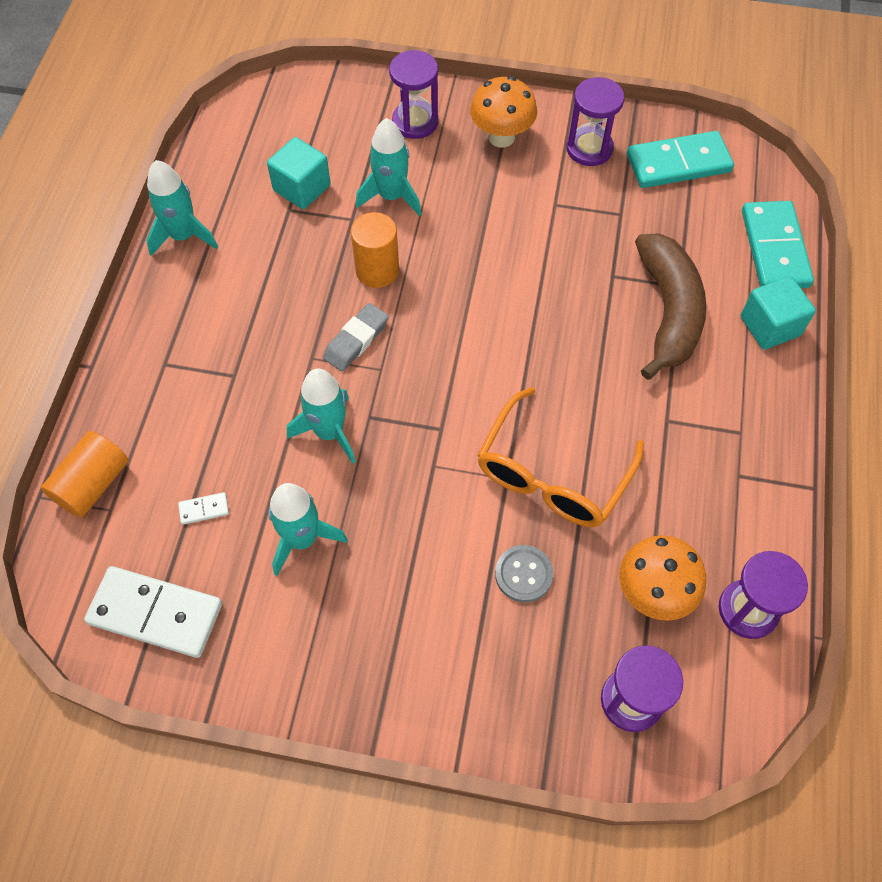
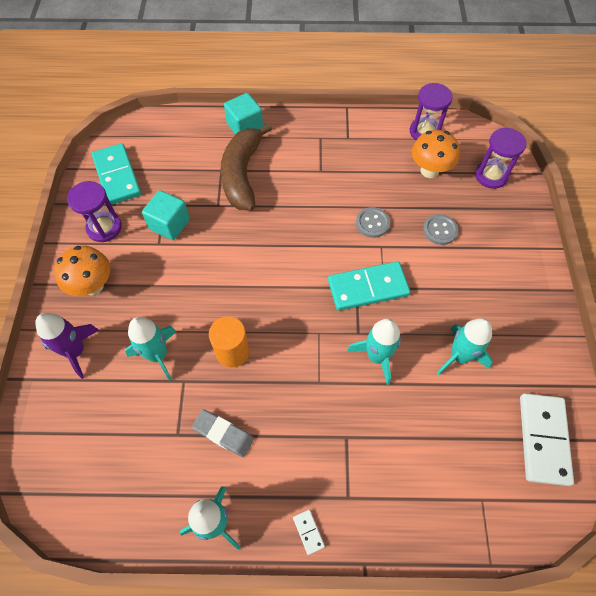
camera: 100 degrees left, 0 degrees up
(93, 484) = (466, 521): orange cylinder -> none
(204, 509) = (459, 428): white domino -> white domino (308, 532)
(302, 188) = (153, 429): turquoise cube -> turquoise cube (169, 224)
(356, 340) = (297, 354): grey eraser -> grey eraser (223, 434)
(415, 122) = (76, 351): purple hourglass -> purple rocket
(552, 475) = (372, 223): orange glasses -> grey button
(668, 311) = (242, 174): brown banana -> brown banana turned 75 degrees counterclockwise
(775, 248) = (186, 125): turquoise domino -> turquoise domino (368, 287)

